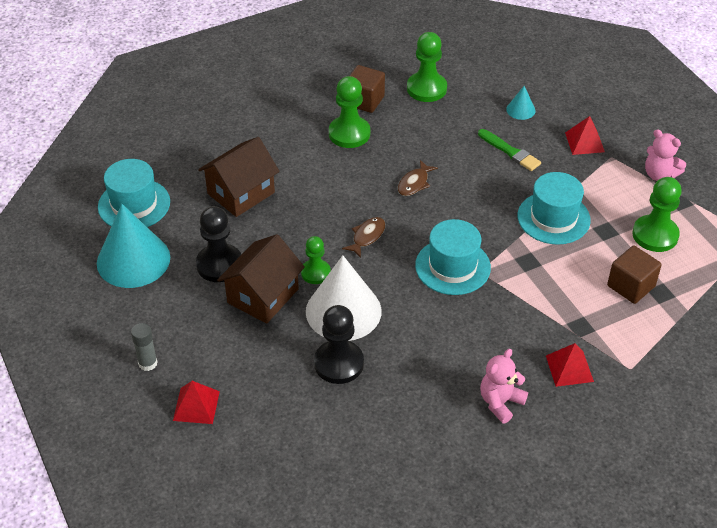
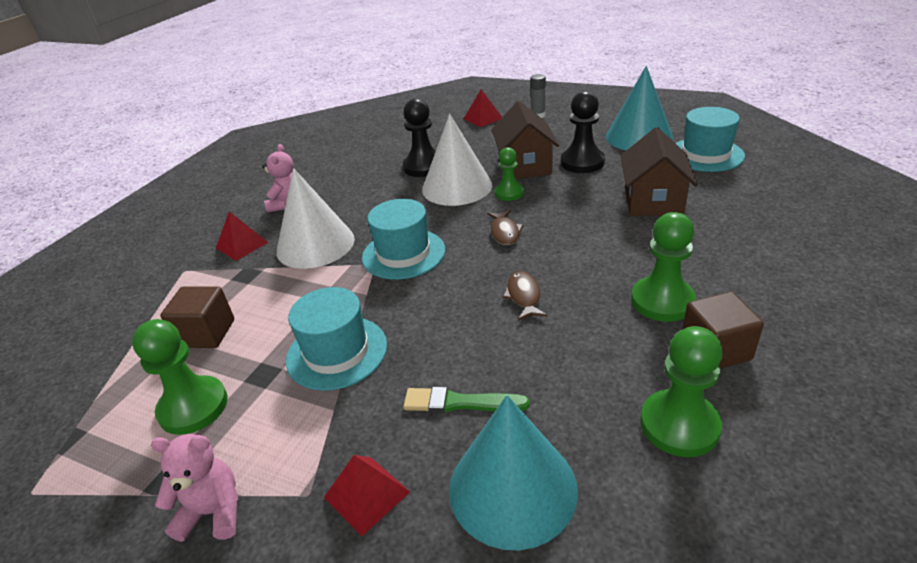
camera: 145 degrees right, 10 degrees down
(509, 324) = (315, 245): none -> white cone
(520, 110) = (512, 488): turquoise cone -> turquoise cone, size x2.23

